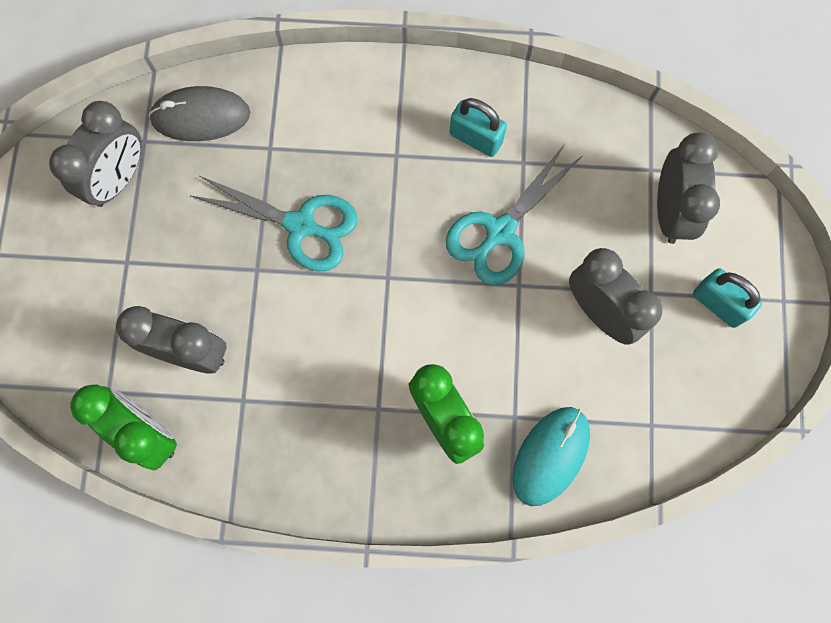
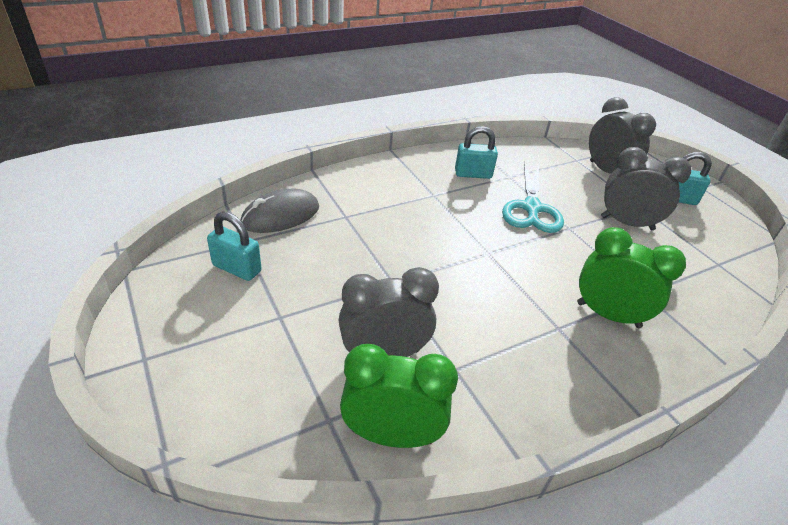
camera: 35 degrees left, 35 degrees down
(118, 179) = (237, 268): grey clock -> turquoise padlock
(301, 226) = (403, 247): turquoise scissors -> none
(550, 456) = (691, 304): turquoise mouse -> none

